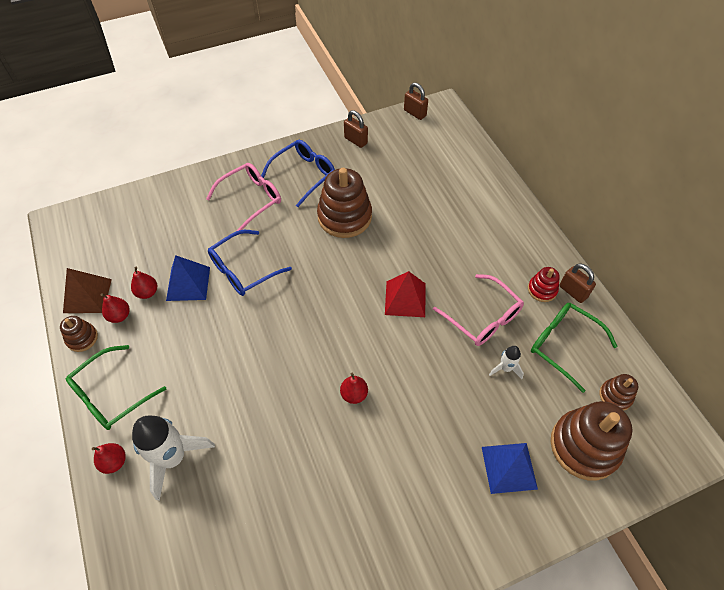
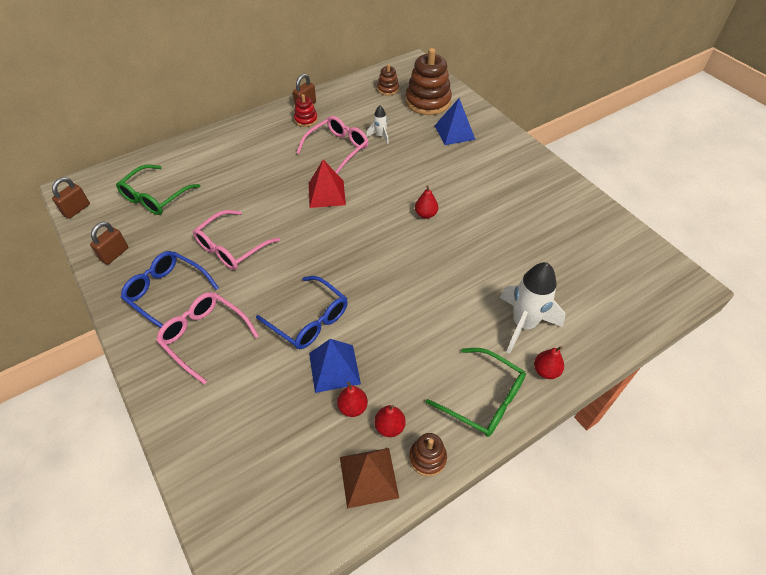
camera: 100 degrees left, 5 degrees down
(344, 217) = (231, 247): brown stacking toy -> pink glasses
(563, 345) = (353, 110): green glasses -> green glasses (155, 197)

